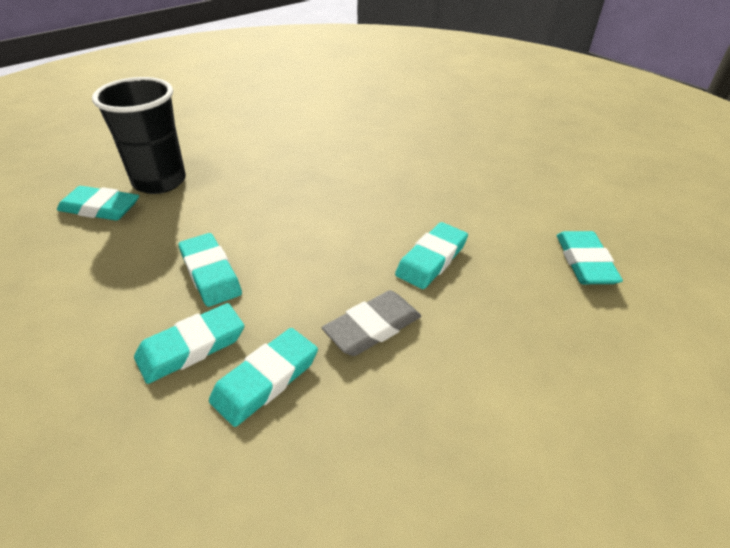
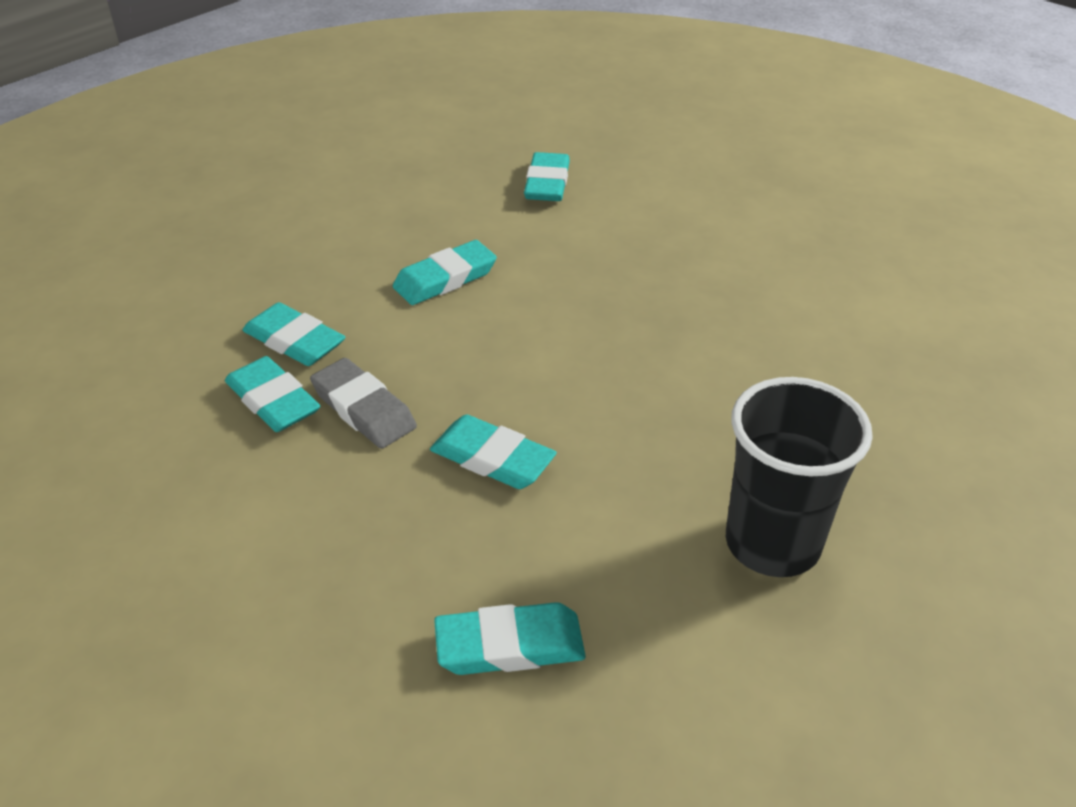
camera: 85 degrees right, 0 degrees up
(159, 181) = (612, 207): black cup -> black cup (772, 543)
(191, 347) = (338, 288): turquoise eraser -> turquoise eraser (273, 400)

